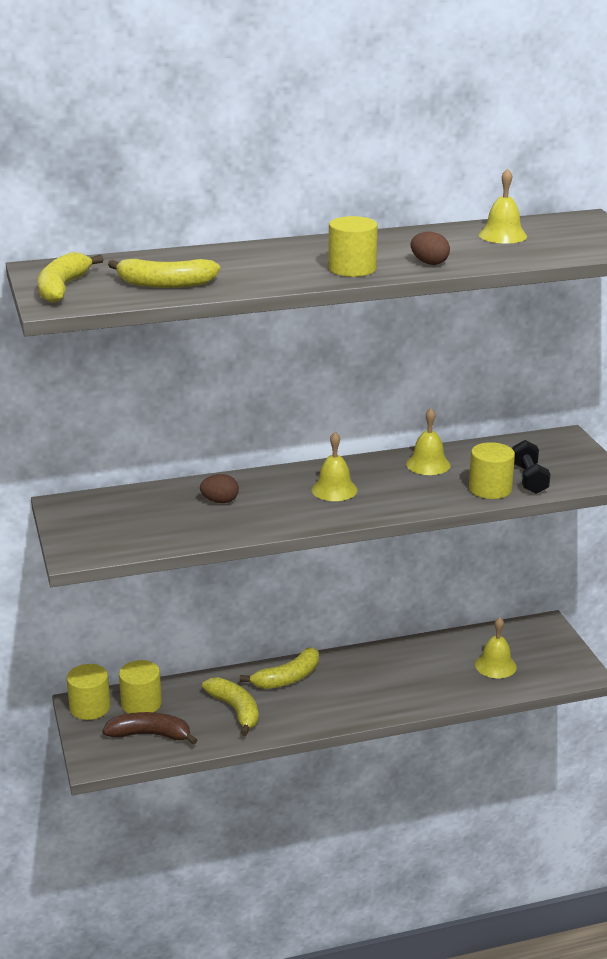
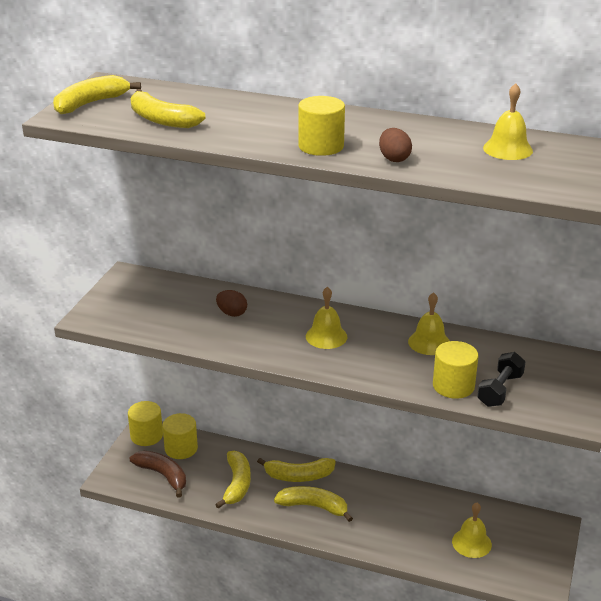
camera: 35 degrees right, 5 degrees up
(330, 697) = (314, 506): none -> yellow banana

